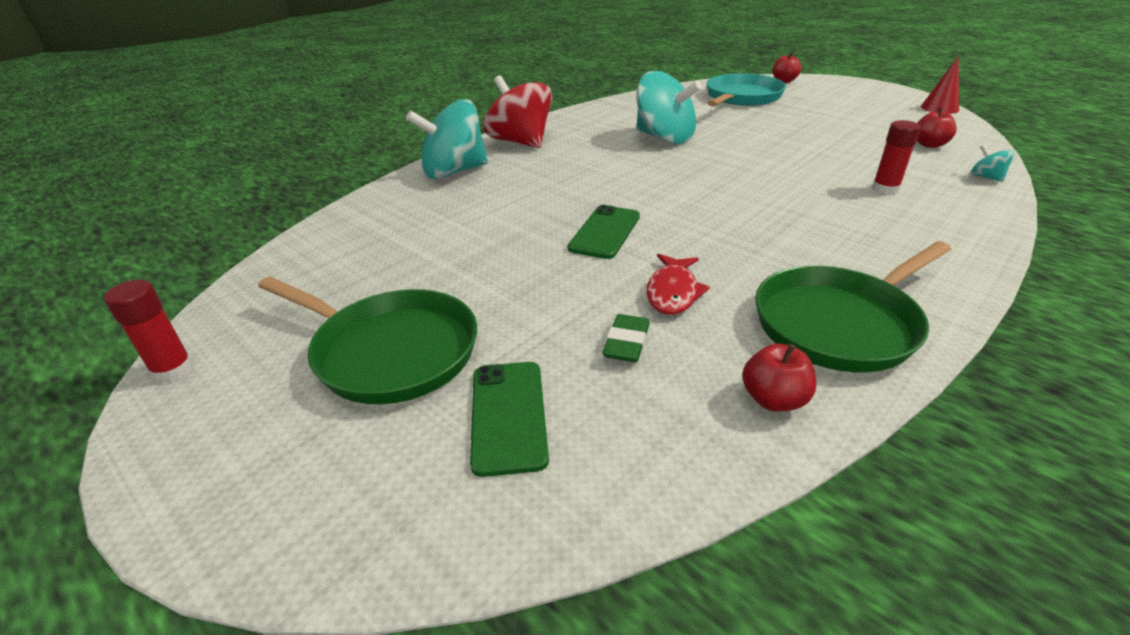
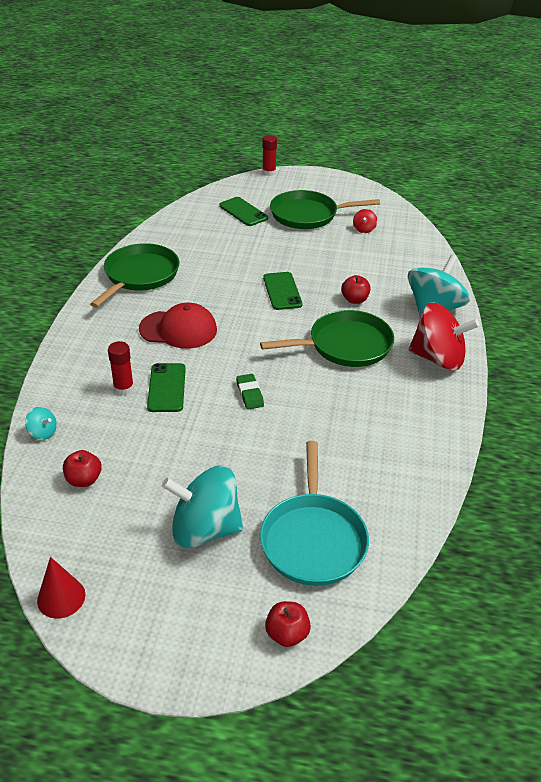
camera: 145 degrees right, 5 degrees up
(173, 370) = (370, 190): red glue stick -> red glue stick (269, 172)
(350, 285) = (364, 229): none -> red spinning top
(594, 168) = (345, 345): none -> green pan
(626, 343) = (223, 242): green eraser -> green eraser (250, 394)
(664, 138) = (329, 407): turquoise spinning top -> turquoise spinning top (205, 529)
(672, 292) = (220, 268): red fish -> none
(773, 399) = (158, 240): red apple -> red apple (354, 300)
(792, 226) = (178, 329): none -> red cap
(829, 179) = (166, 388): none -> green phone

